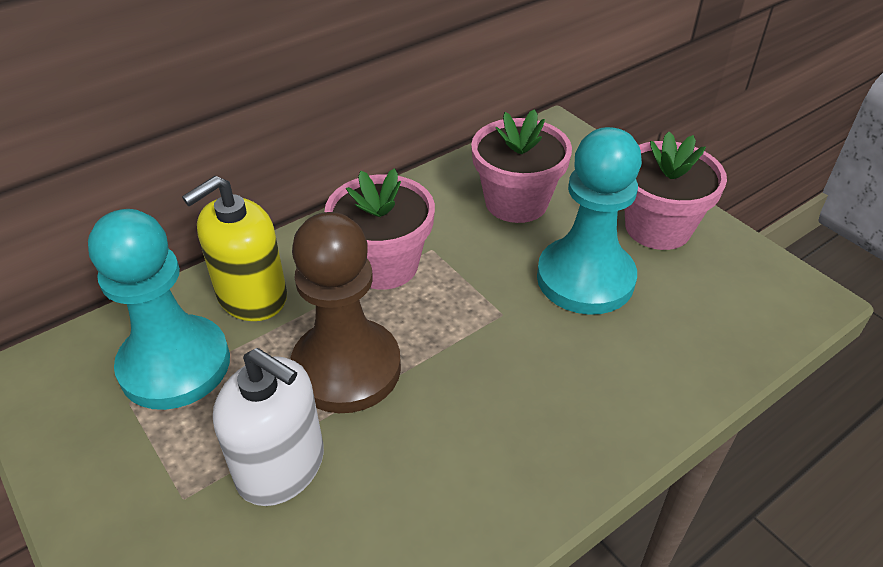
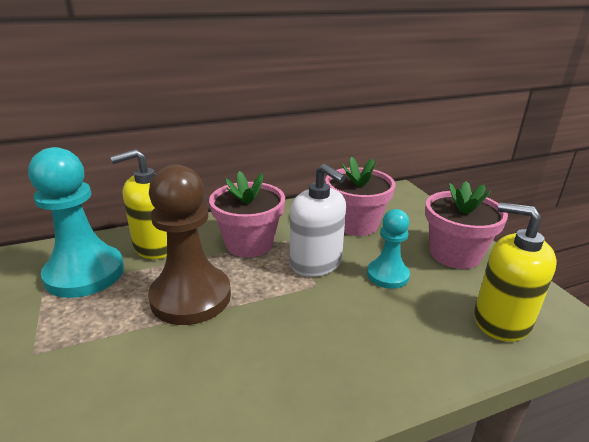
camera: 15 degrees right, 15 degrees down
(281, 466) = (109, 348): white soap dispenser -> white soap dispenser (316, 263)
(585, 278) = (387, 275): turquoise pawn -> turquoise pawn, size x0.57
(734, 315) = (501, 320): none -> yellow soap dispenser

